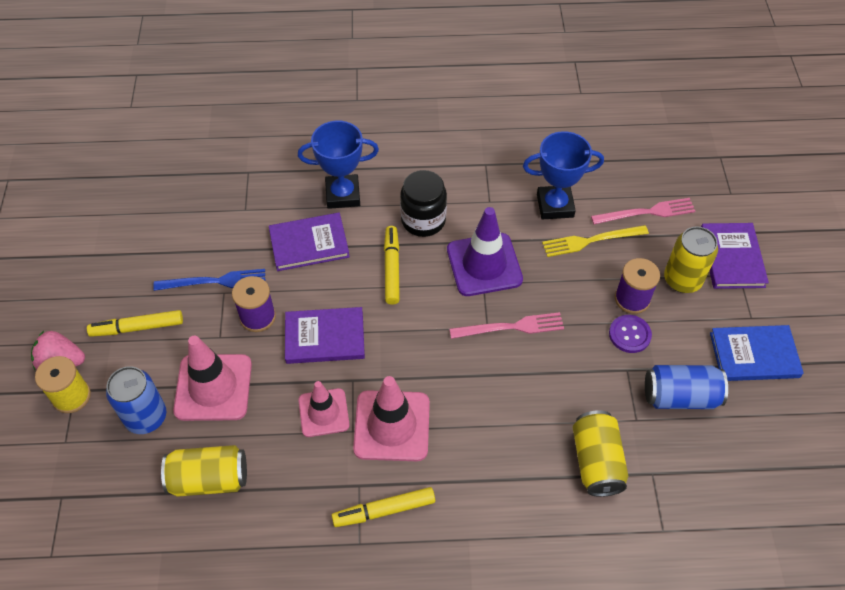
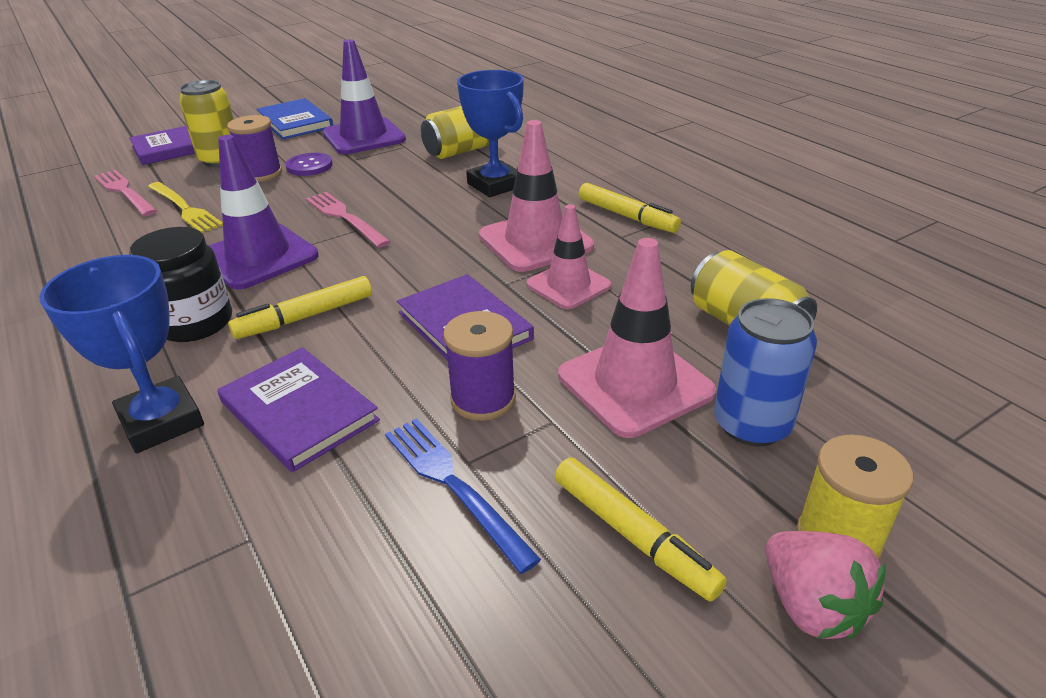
camera: 120 degrees left, 20 degrees down
(555, 205) = (129, 241): blue trophy -> blue trophy (495, 185)
(680, 396) = (364, 137): blue can -> purple traffic cone

